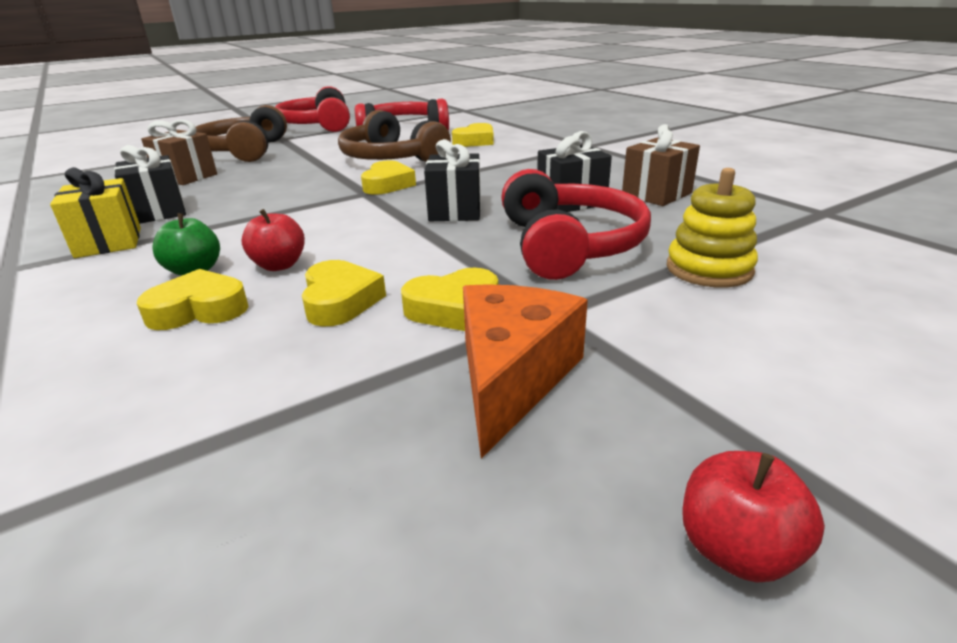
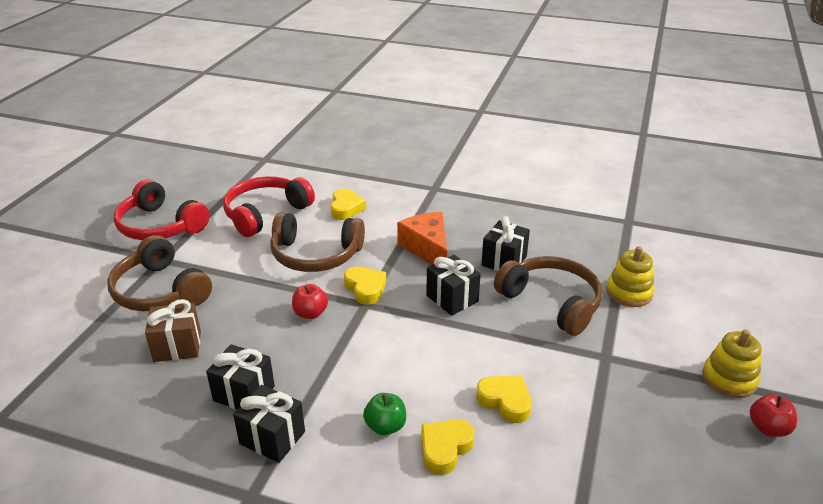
camera: 40 degrees left, 5 degrees up
(109, 242) = (272, 438): yellow gift -> black gift
(279, 265) = (428, 395): red apple -> red apple (310, 313)
(453, 308) = (562, 377): yellow heart -> none
(512, 377) = (637, 402): orange cheese -> orange cheese (427, 249)
(569, 245) = (551, 302): red headphones -> brown headphones
(656, 194) = (538, 234): brown gift -> none
(752, 428) = (729, 379): none -> yellow stacking toy

